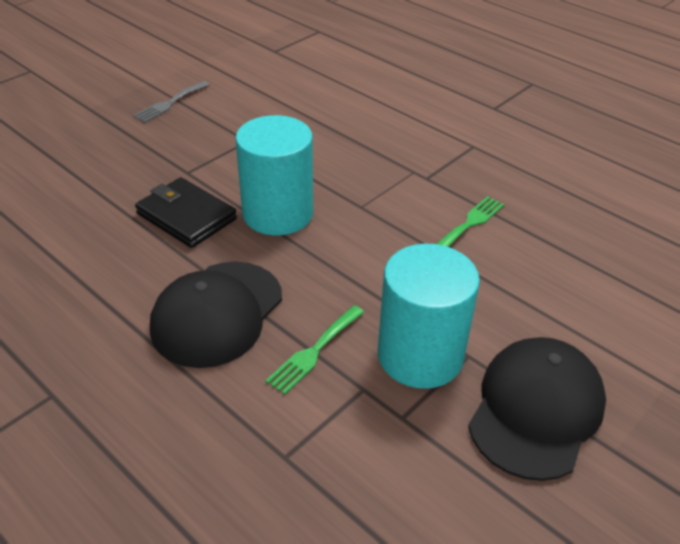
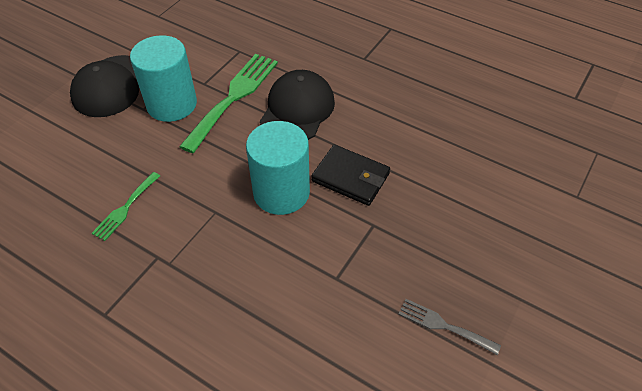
camera: 170 degrees right, 10 degrees up
(170, 103) = (443, 325): grey fork -> grey fork turned 90 degrees counterclockwise
(314, 351) = (234, 97): green fork -> green fork, size x1.91

